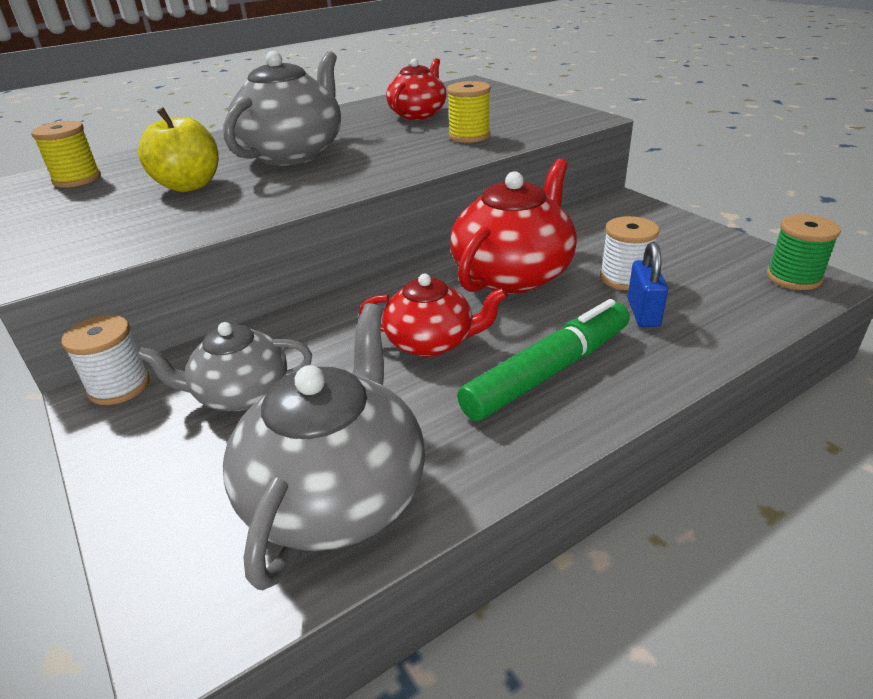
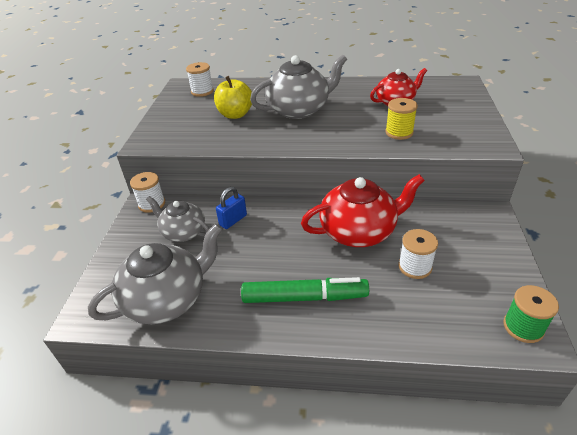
camera: 40 degrees right, 5 degrees up
(77, 179) = (202, 91): yellow spool -> white spool
(431, 342) = (275, 250): red teapot -> none
(643, 313) = (394, 294): blue padlock -> blue padlock (233, 220)

